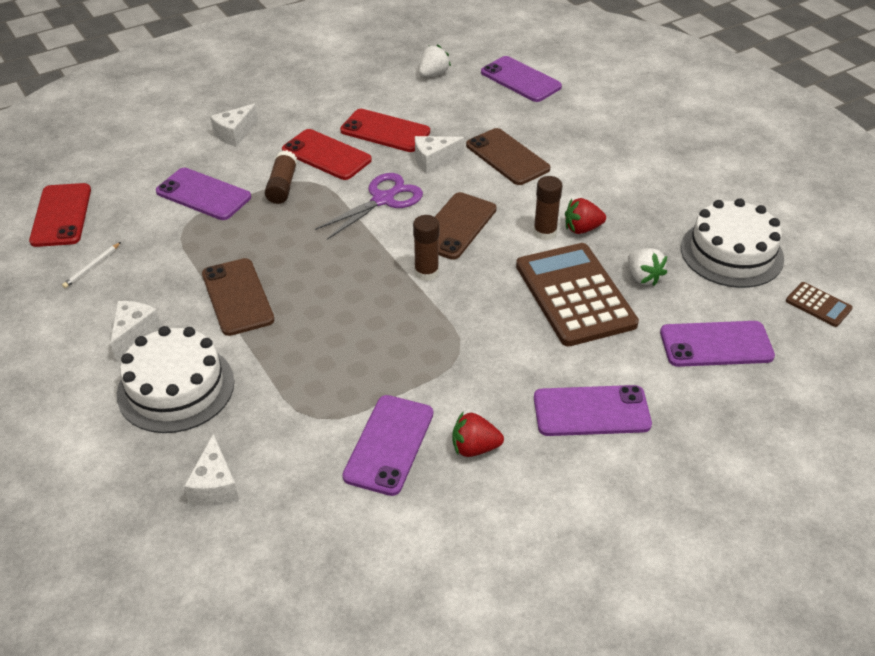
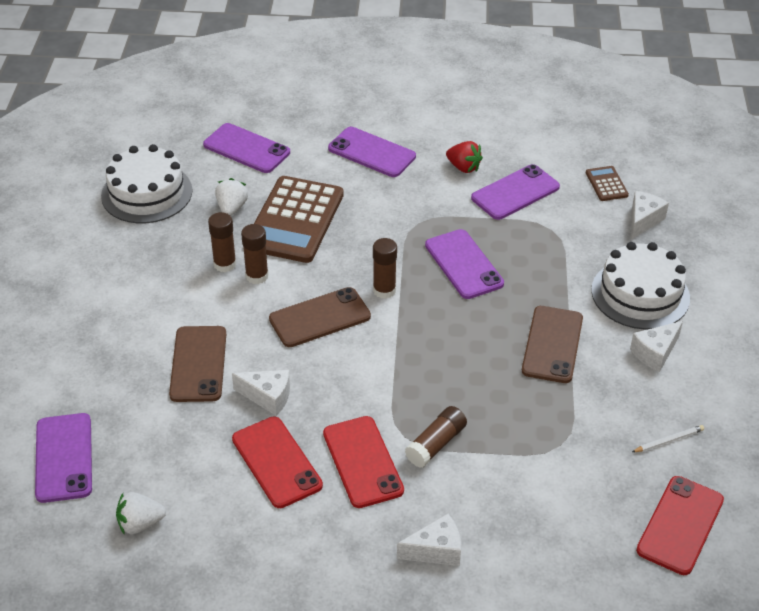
camera: 145 degrees left, 0 degrees up
(203, 194) = (520, 475): purple phone -> purple phone (463, 264)
(383, 200) = (356, 377): purple scissors -> none
(582, 229) = (225, 264): red strawberry -> brown glue stick
(818, 305) = (147, 138): brown calculator -> brown calculator (606, 184)

